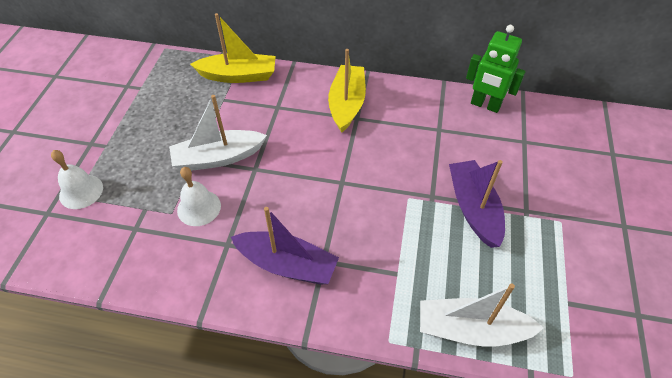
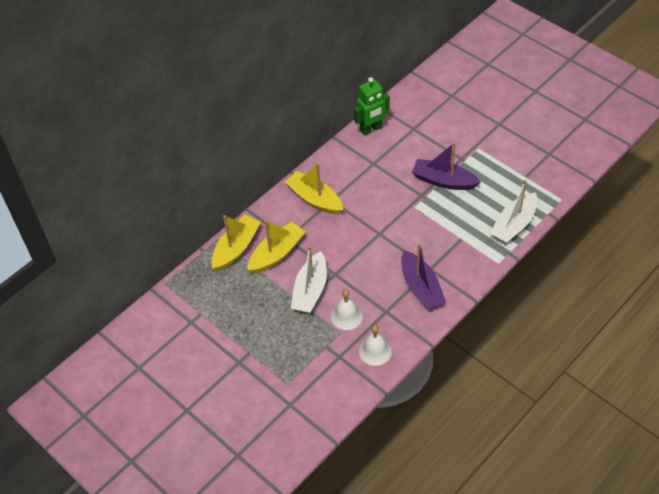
camera: 55 degrees left, 0 degrees up
(81, 191) = (284, 379): white bell -> white bell (375, 351)
(251, 108) = (276, 254): none -> yellow boat
(287, 264) = (421, 287): purple boat -> purple boat turned 105 degrees clockwise

